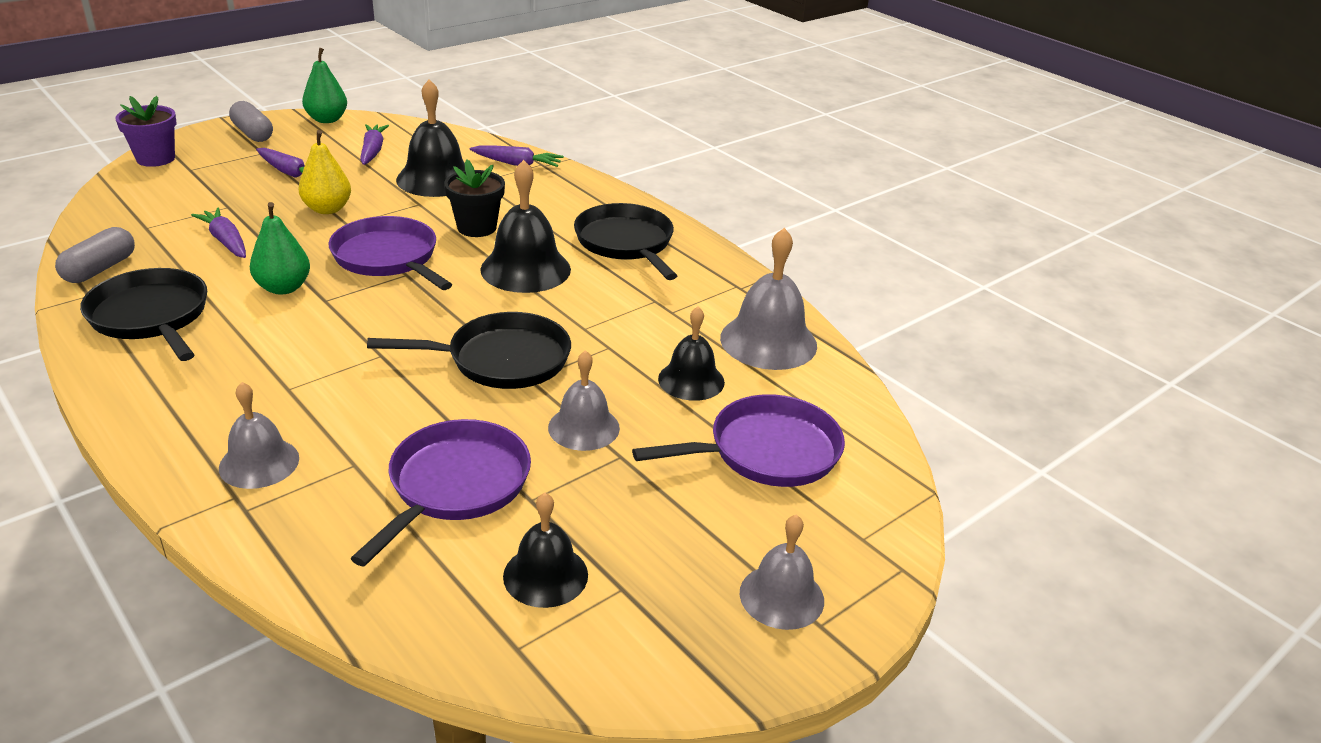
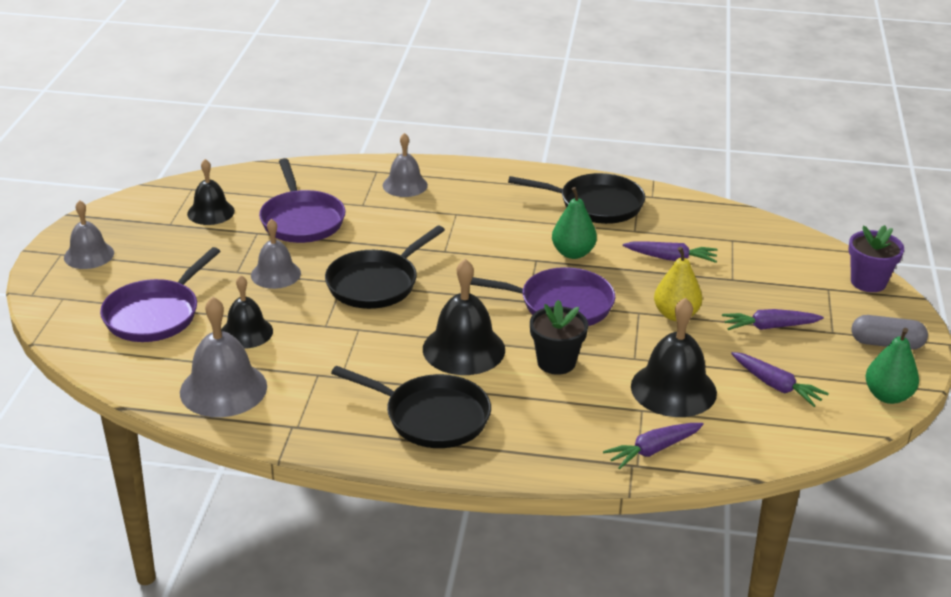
camera: 140 degrees right, 0 degrees up
(100, 269) = (684, 208): grey capsule -> none

